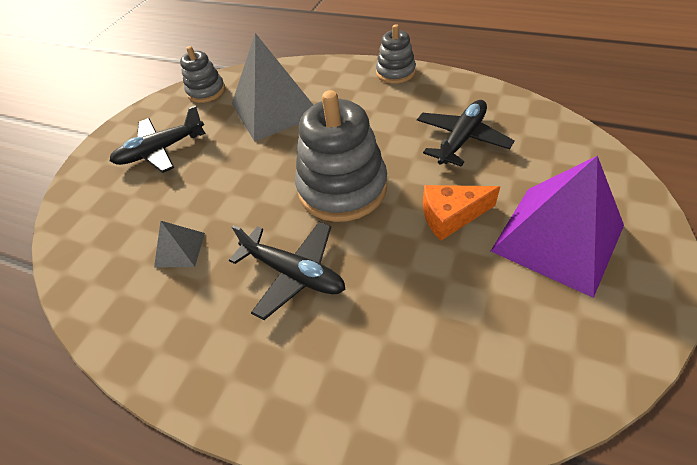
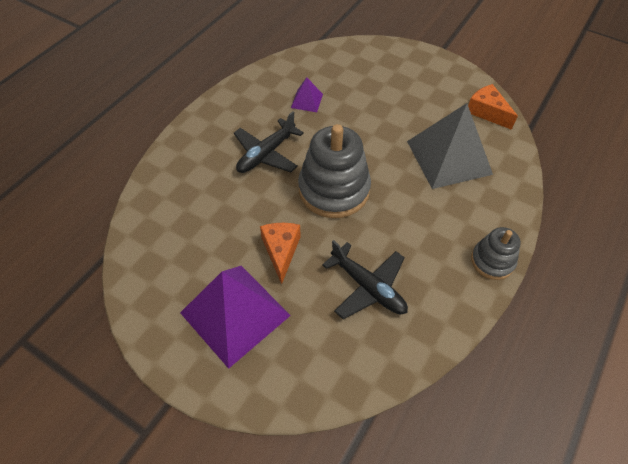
camera: 95 degrees right, 5 degrees up
(161, 150) = (410, 87): black plane -> none
(180, 249) = (307, 100): grey pyramid -> purple pyramid
(206, 91) = (487, 112): grey stacking toy -> orange cheese

